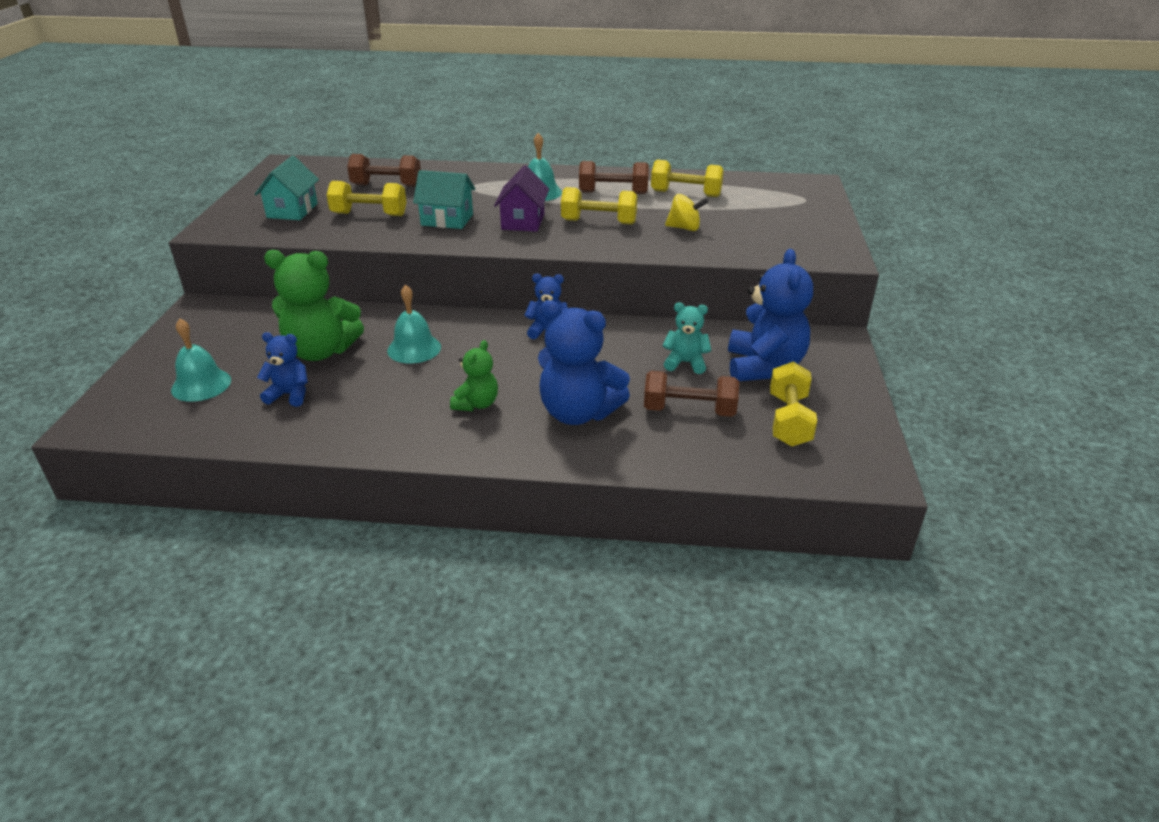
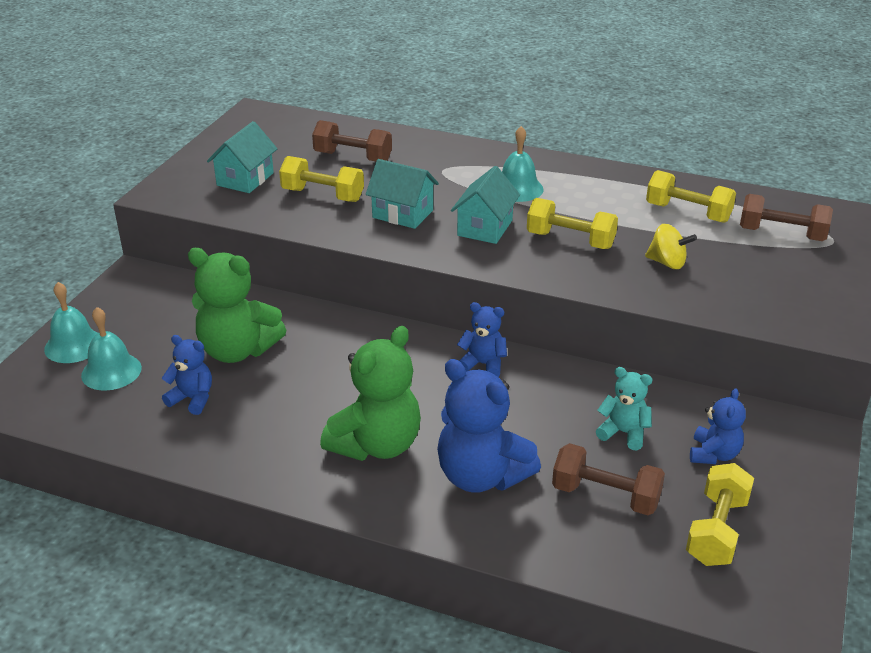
camera: 15 degrees right, 0 degrees up
(414, 348) = (333, 363): turquoise bell -> turquoise bell (73, 345)
(476, 404) = (376, 445): green teddy bear -> green teddy bear, size x1.83
(523, 221) = (485, 228): purple house -> turquoise house
(613, 193) = (602, 200): brown dumbbell -> brown dumbbell (781, 234)
(764, 367) = (714, 454): blue teddy bear -> blue teddy bear, size x0.55

